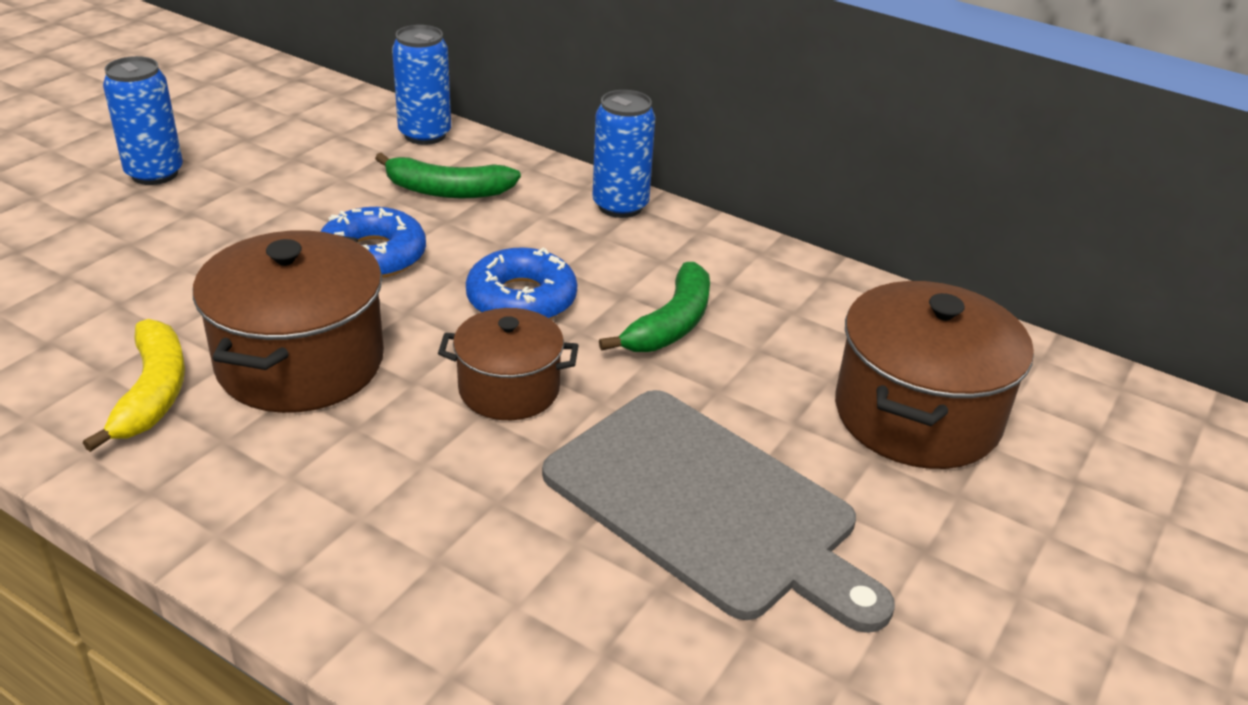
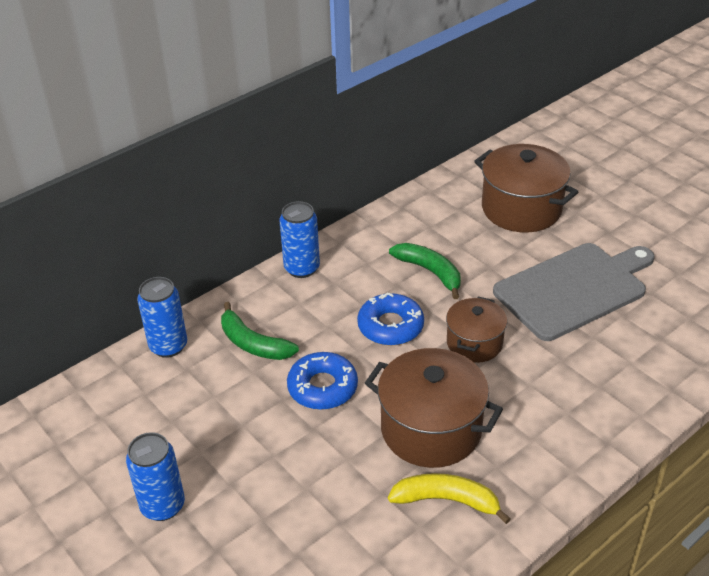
camera: 70 degrees left, 5 degrees up
(447, 191) = (253, 343): green banana -> green banana turned 105 degrees clockwise

